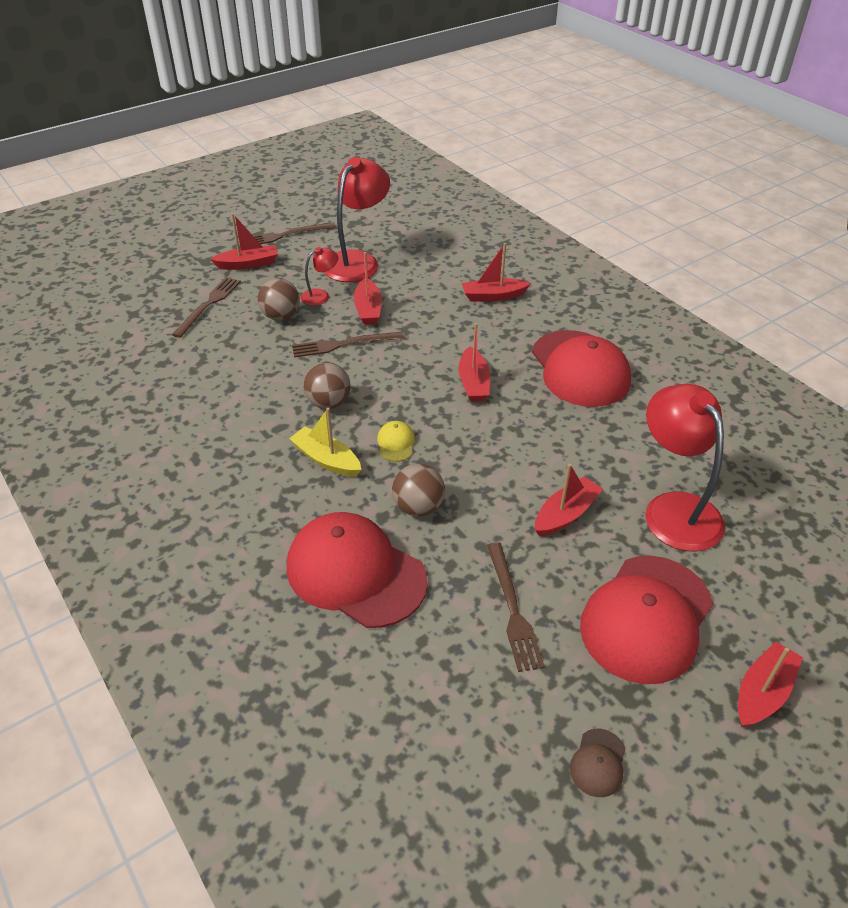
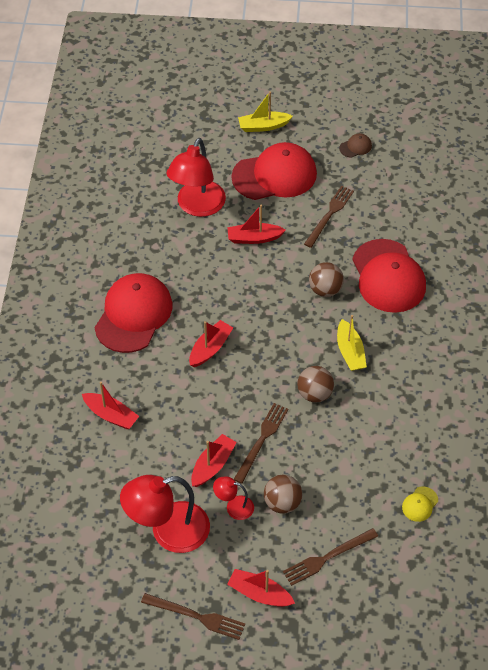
camera: 140 degrees left, 10 degrees up
(343, 344) = (261, 440): brown fork -> brown fork turned 90 degrees counterclockwise
(396, 443) = (300, 336): yellow cap -> yellow cap (420, 504)
(762, 692) = (263, 126): red boat -> yellow boat

